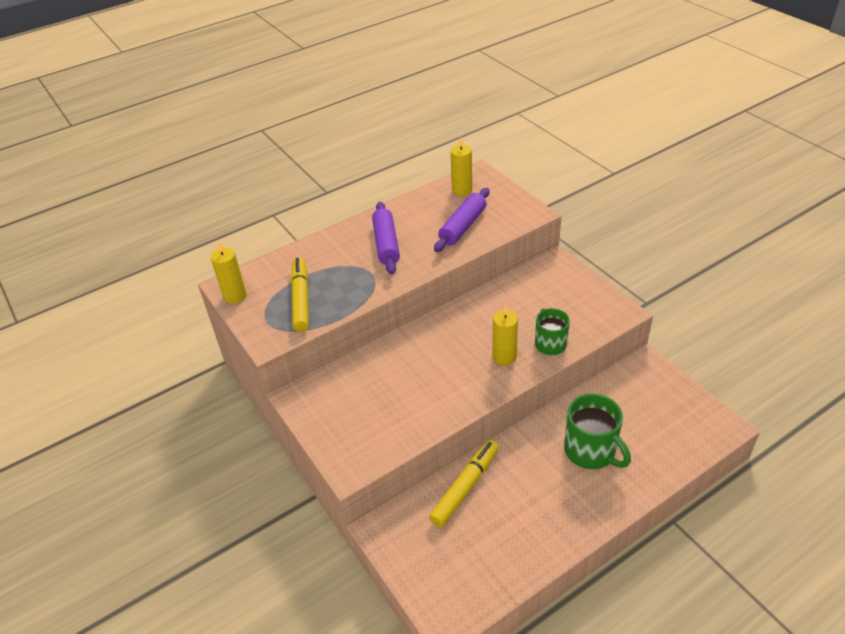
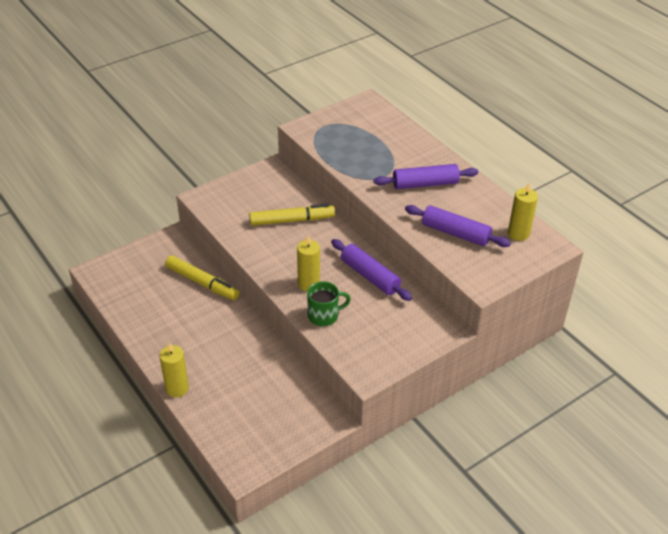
camera: 85 degrees right, 0 degrees up
(235, 296) = (355, 107): yellow candle -> yellow candle (177, 388)
(301, 299) = (350, 140): yellow marker -> yellow marker (292, 220)
(488, 311) = (370, 276): none -> purple rolling pin
(591, 451) = (227, 364): green mug -> none

